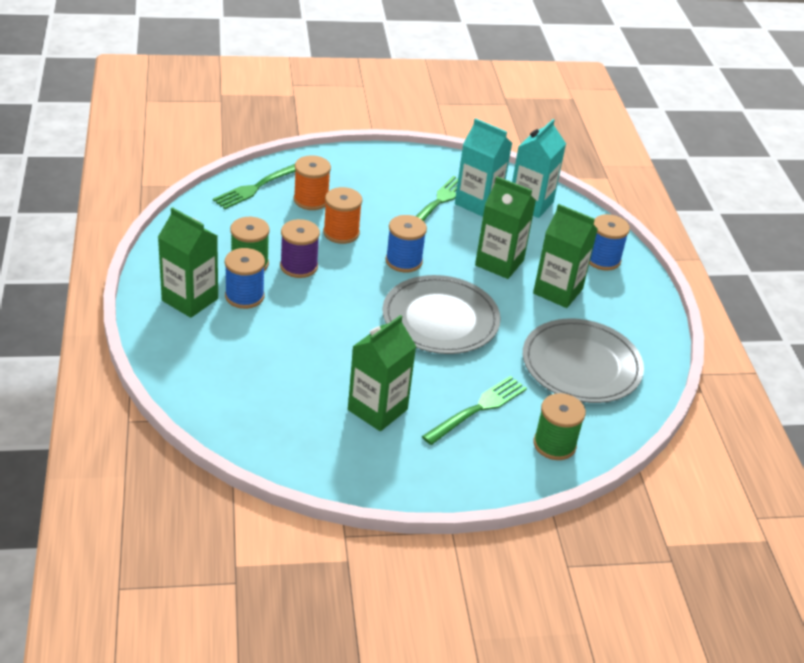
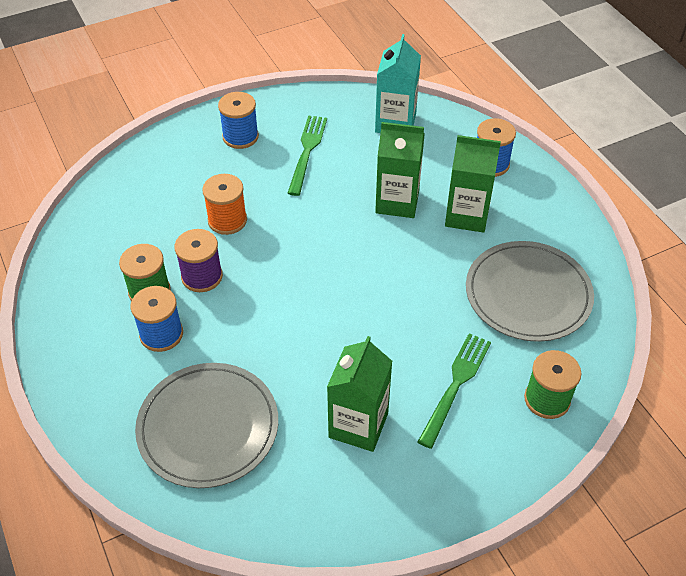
camera: 15 degrees left, 10 degrees up
(190, 299) = (105, 360): green carton -> none
(257, 187) = (118, 193): green fork -> none
(311, 200) = (180, 191): orange spool -> none
(404, 261) = (304, 232): blue spool -> blue spool (240, 137)
(440, 319) = (371, 289): grey plate -> grey plate (208, 427)
(478, 203) = (345, 139): turquoise carton -> none

